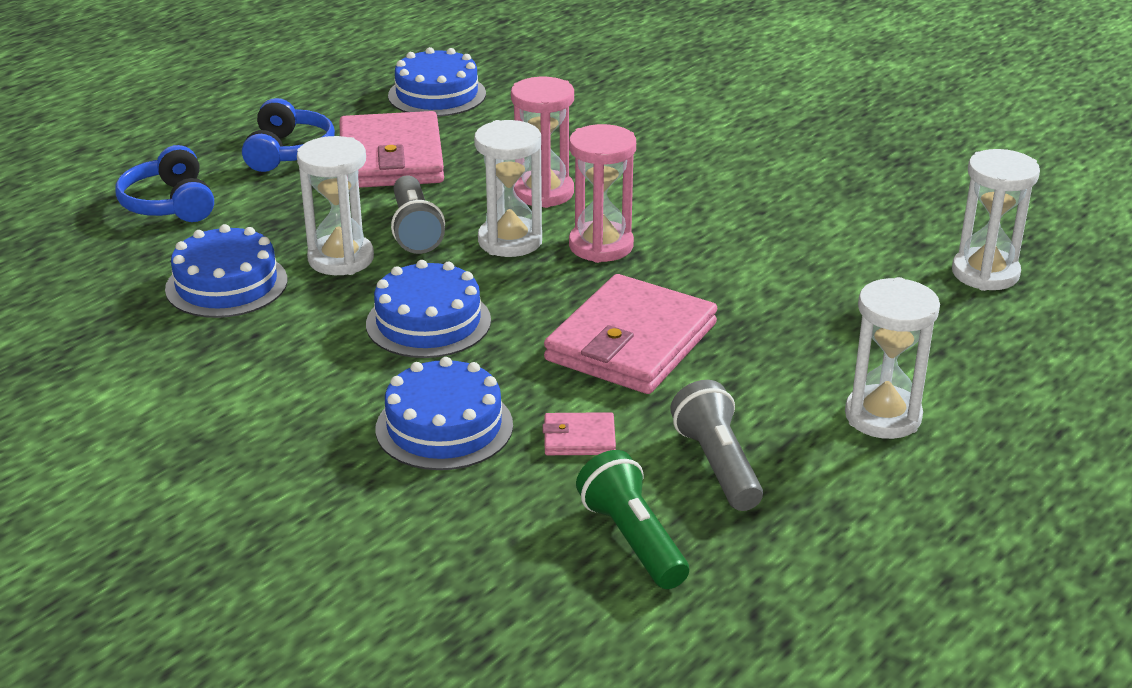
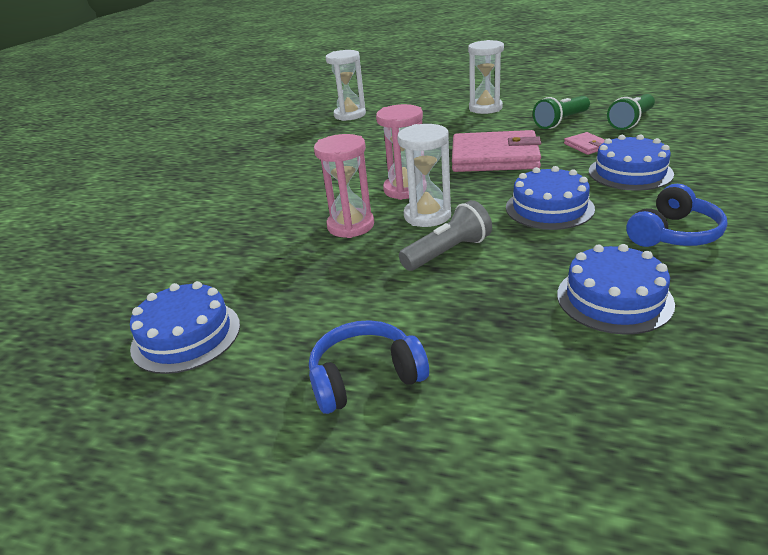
camera: 110 degrees left, 0 degrees up
(170, 204) = (538, 407): blue headphones -> blue headphones (674, 234)
(341, 259) = (518, 265): white hourglass -> none
(391, 158) = (338, 309): pink wallet -> none
(717, 465) = (561, 121): grey flashlight -> green flashlight

